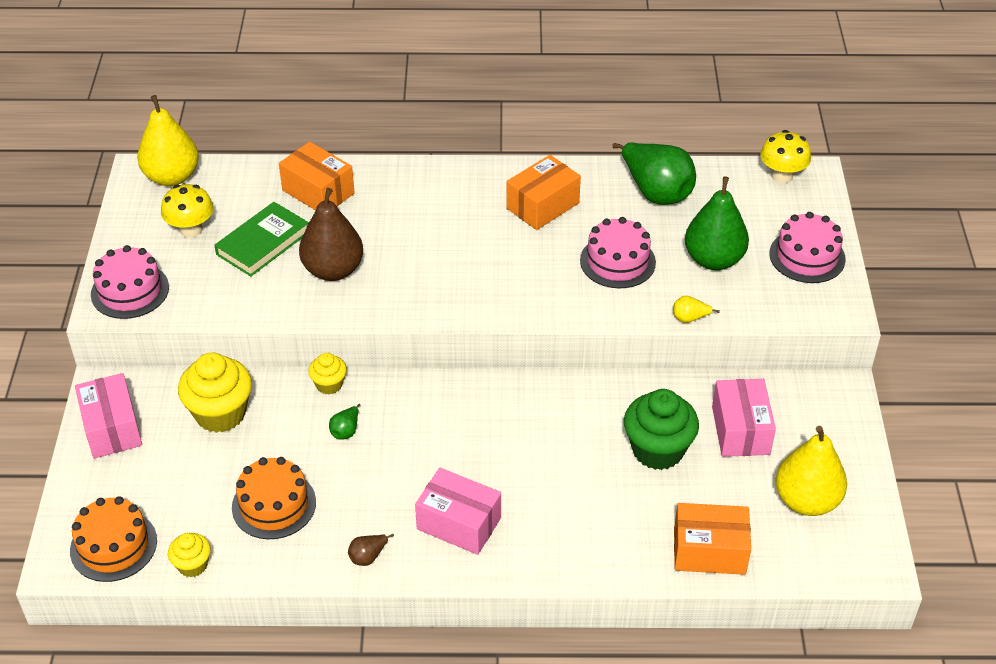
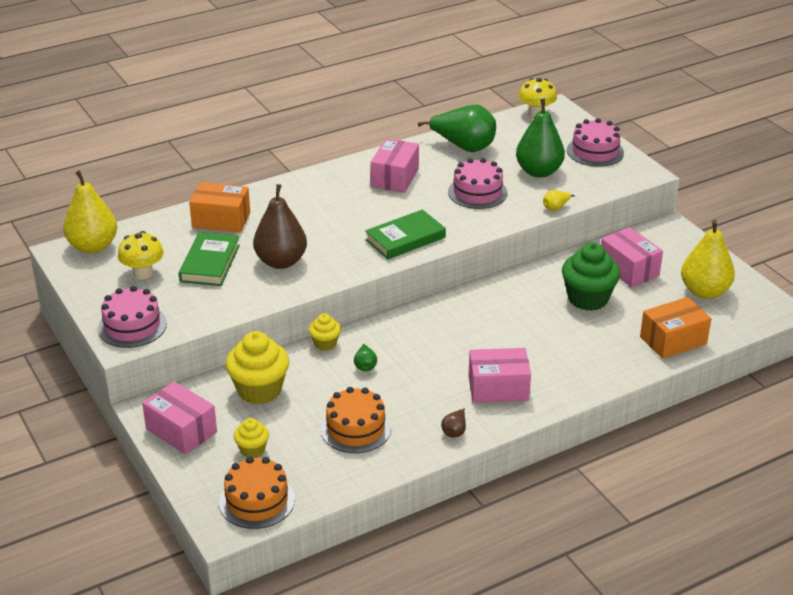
camera: 30 degrees left, 10 degrees down
(192, 565) = (331, 488): yellow cupcake -> yellow cupcake (252, 450)
(485, 293) = (405, 239): none -> green book
(542, 206) = (395, 178): orange box -> pink box

